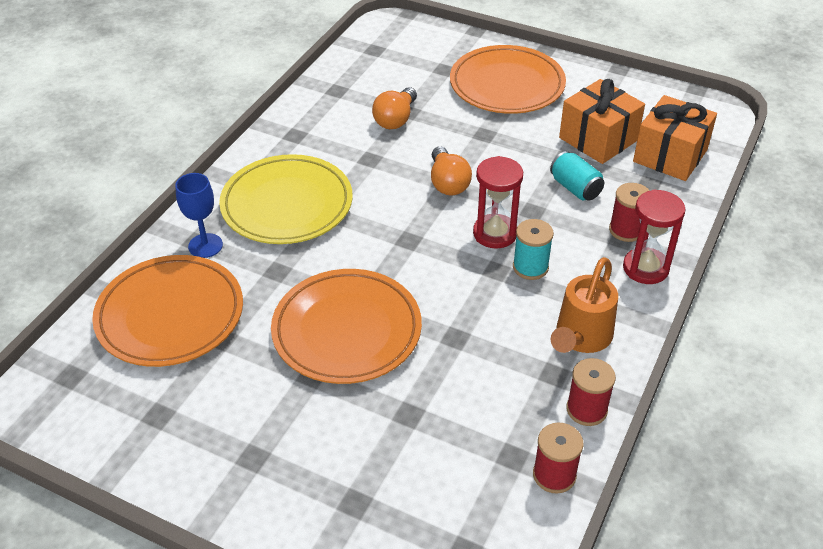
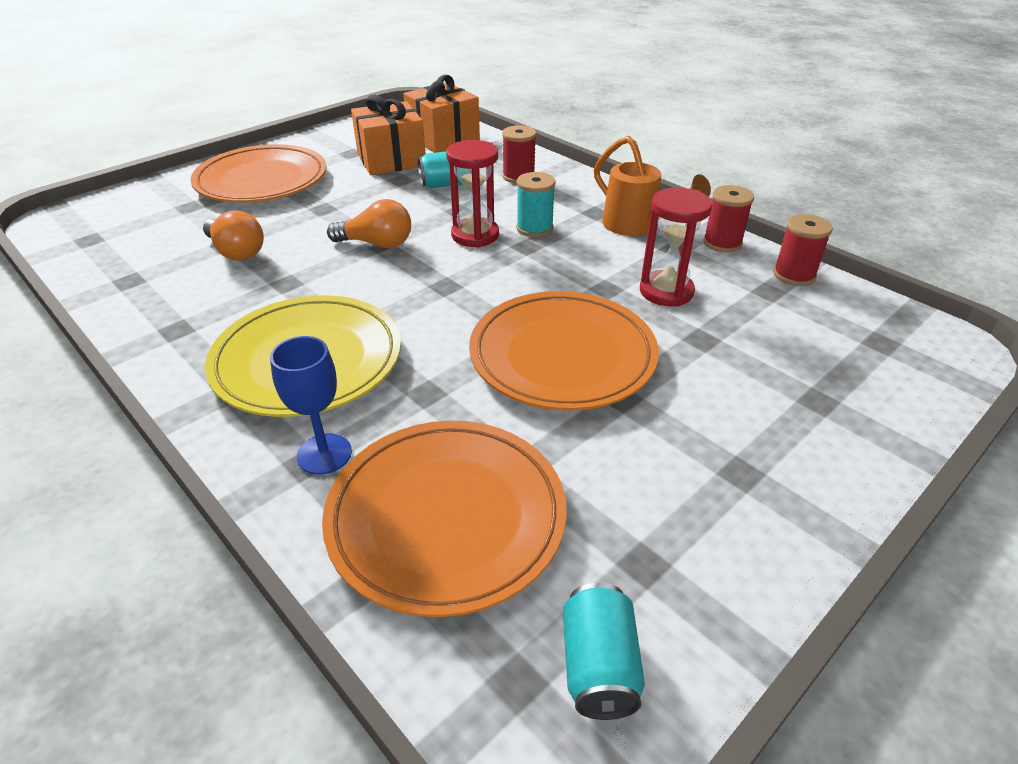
camera: 70 degrees left, 5 degrees down
(84, 407) = (598, 666): none -> turquoise can
(645, 268) = (570, 180): red hourglass -> red hourglass (666, 291)

